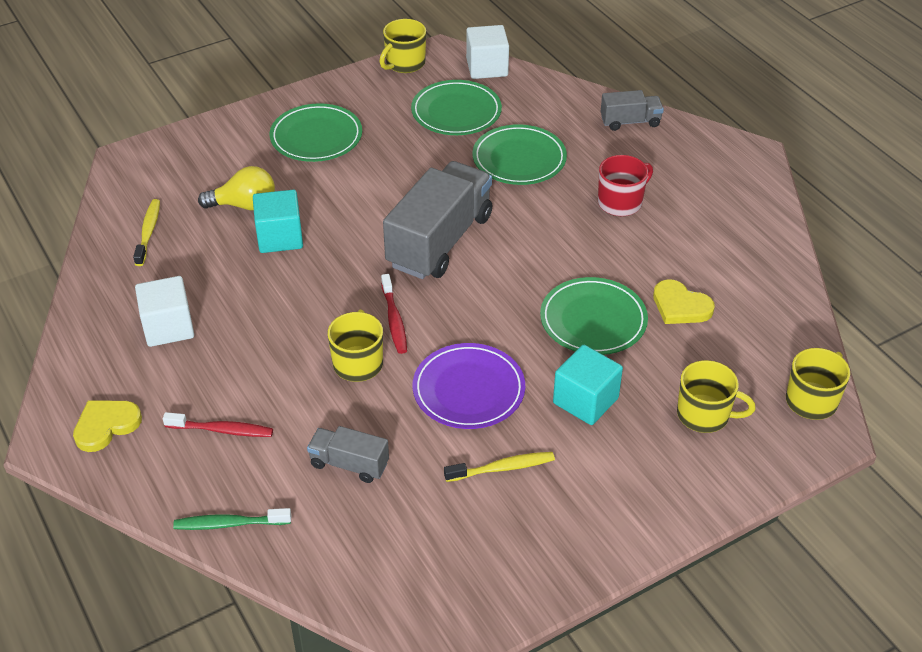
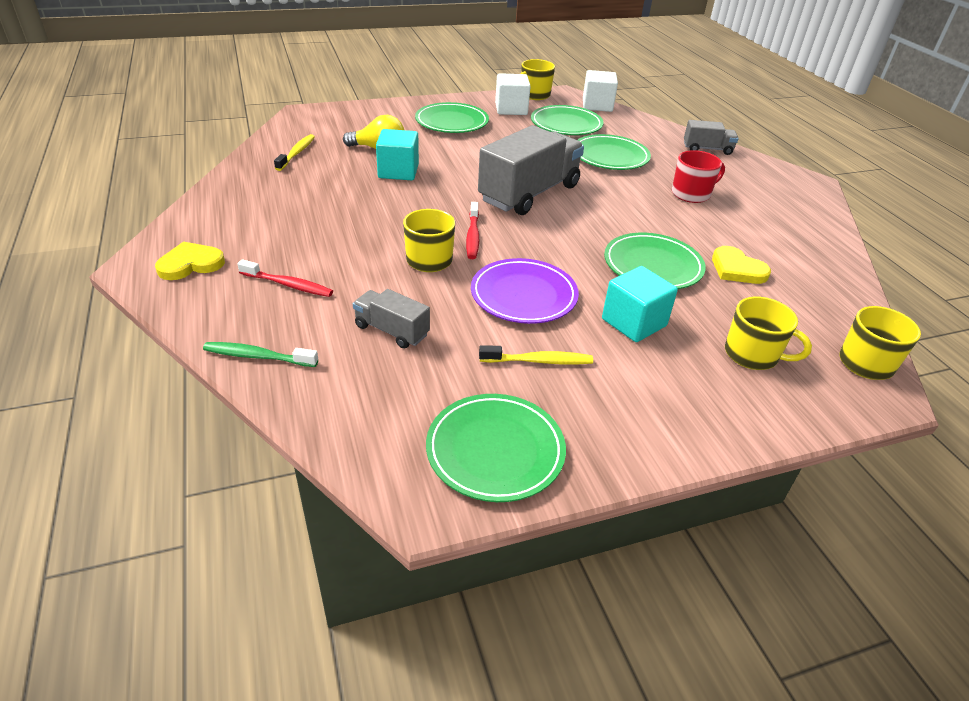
camera: 10 degrees right, 5 degrees down
(168, 327) = (280, 210): white cube -> white cube (511, 109)
(486, 573) = (495, 450): none -> green plate

